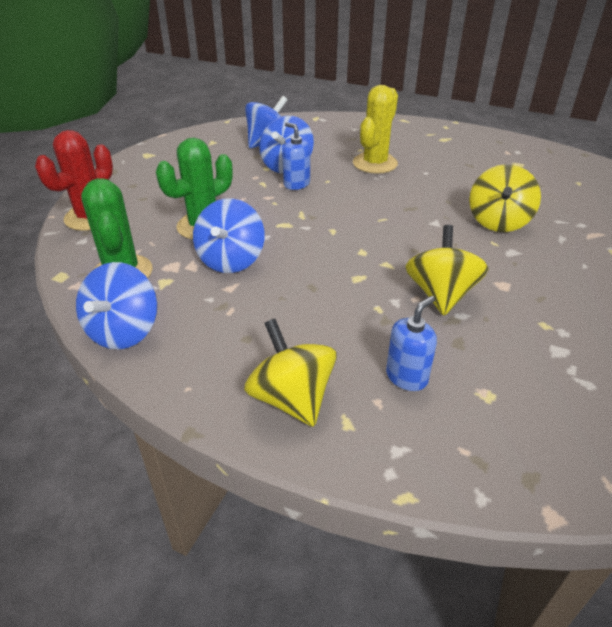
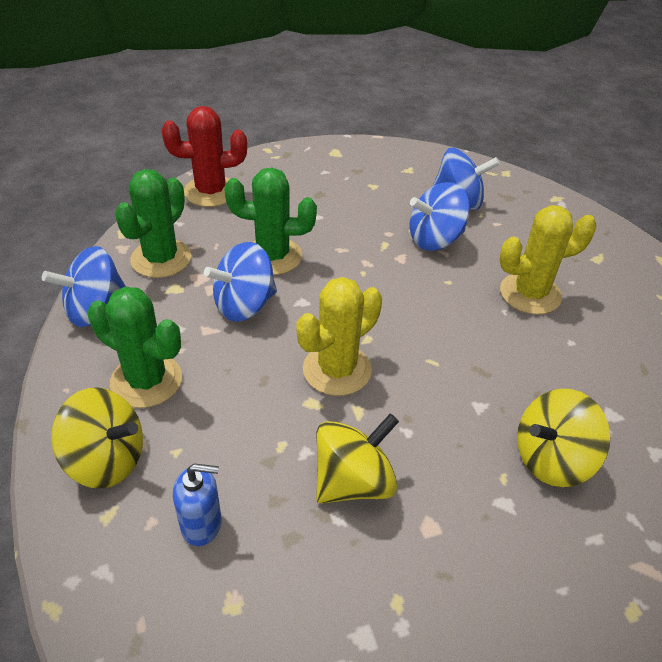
camera: 45 degrees right, 5 degrees up
(239, 340) = (146, 381): none -> green cactus
(292, 398) = (106, 460): yellow spinning top -> yellow spinning top turned 90 degrees clockwise
(296, 184) = (412, 266): blue soap dispenser -> none
(343, 254) = (337, 370): none -> yellow cactus

